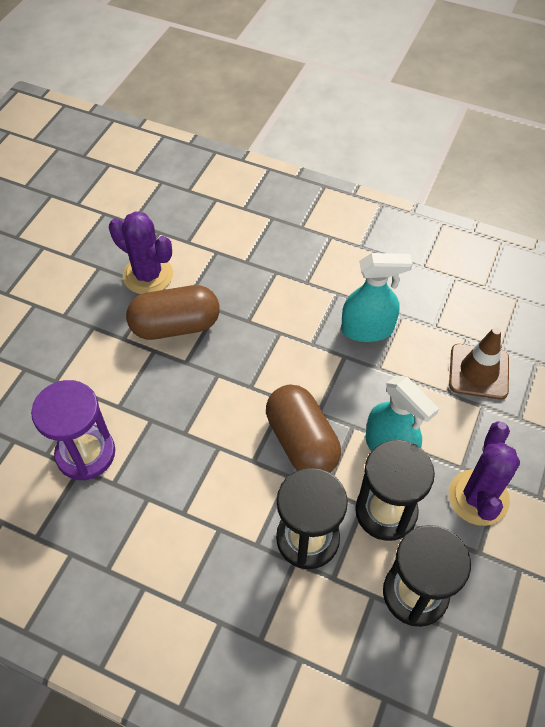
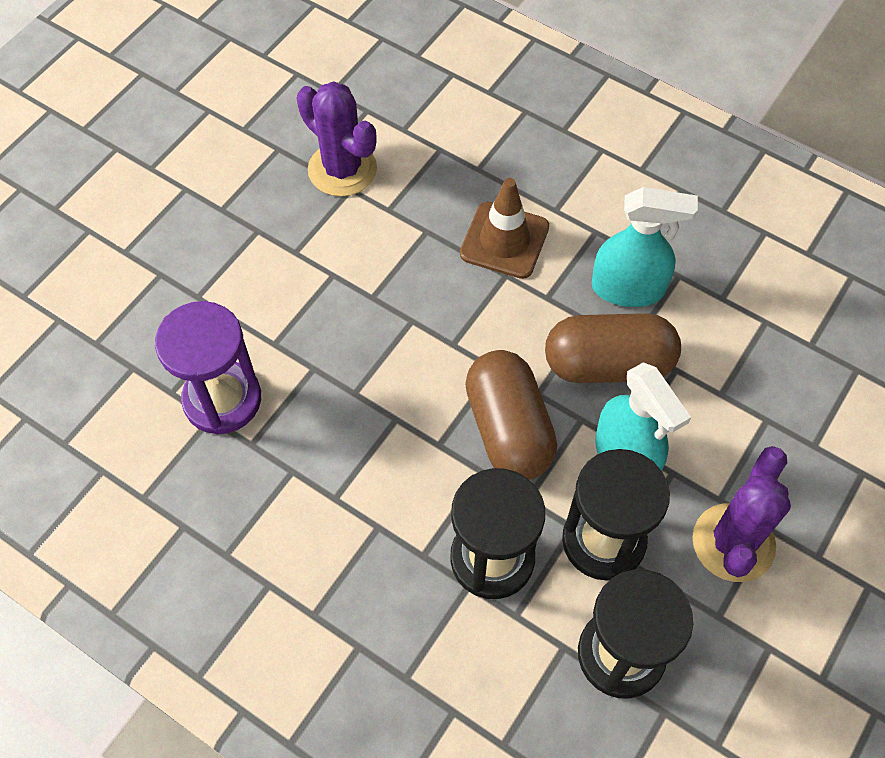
camera: 10 degrees right, 5 degrees up
(175, 326) = (367, 245): brown capsule -> brown capsule (608, 364)
(478, 371) = (771, 371): brown traffic cone -> brown traffic cone (504, 240)

